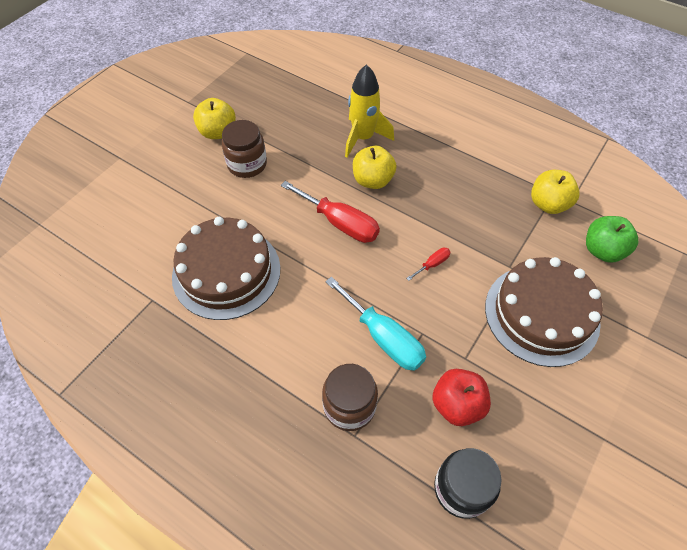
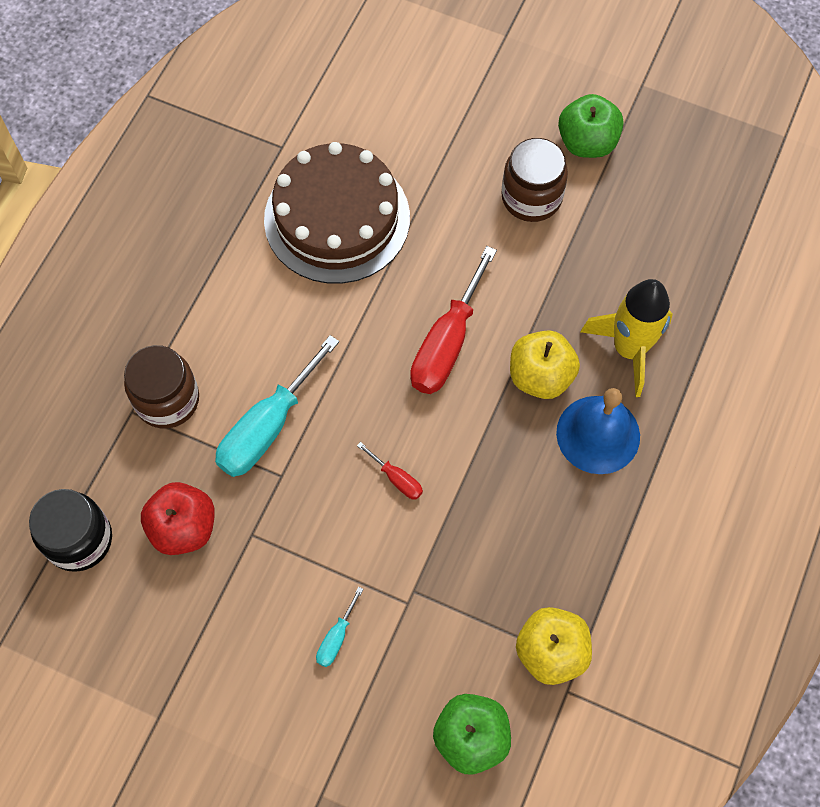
camera: 80 degrees right, 10 degrees up
(218, 132) = (587, 142): yellow apple -> green apple
(415, 161) = (598, 434): none -> blue bell
(541, 314) = (336, 638): brown cake -> turquoise screwdriver

